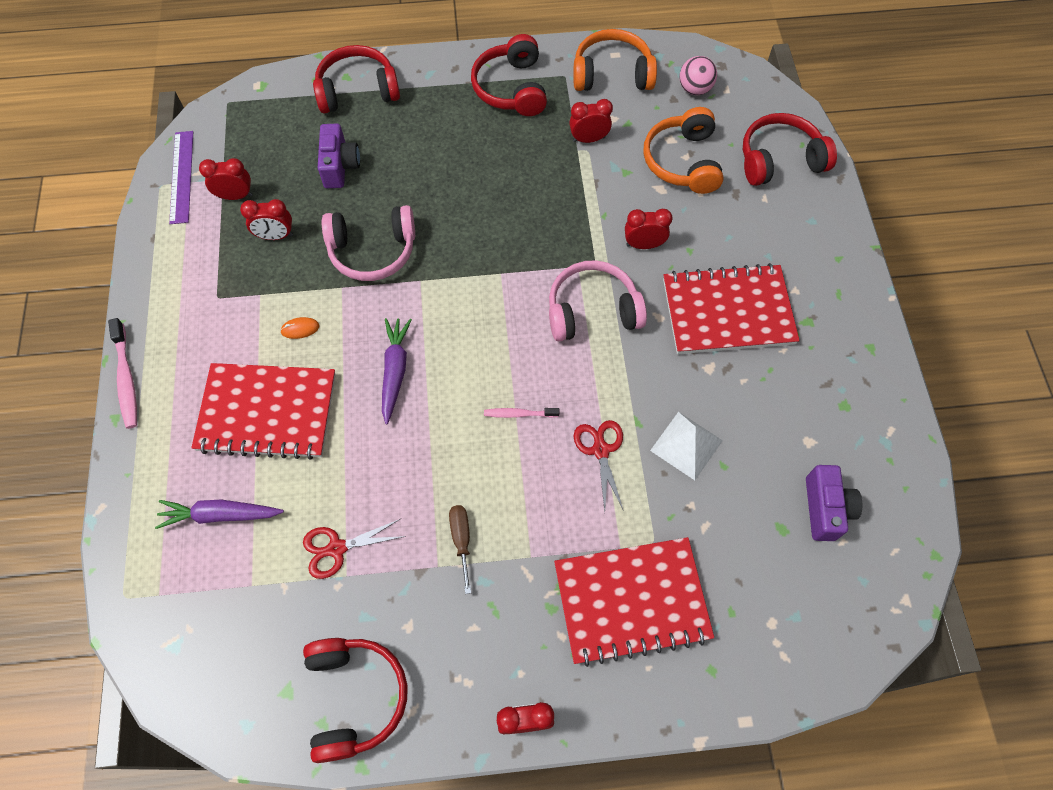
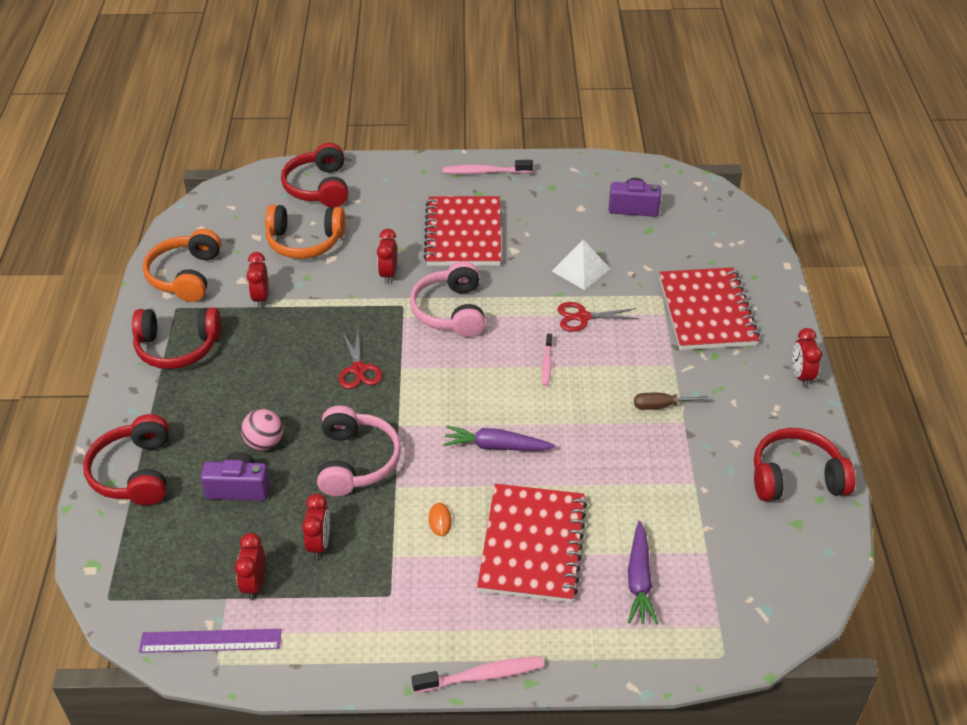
camera: 85 degrees left, 20 degrees down
(336, 548) = (670, 490): red scissors -> red scissors (358, 369)
(694, 89) = (224, 226): pink ball -> pink ball (264, 443)
(854, 324) = (484, 172): none -> pink toothbrush

